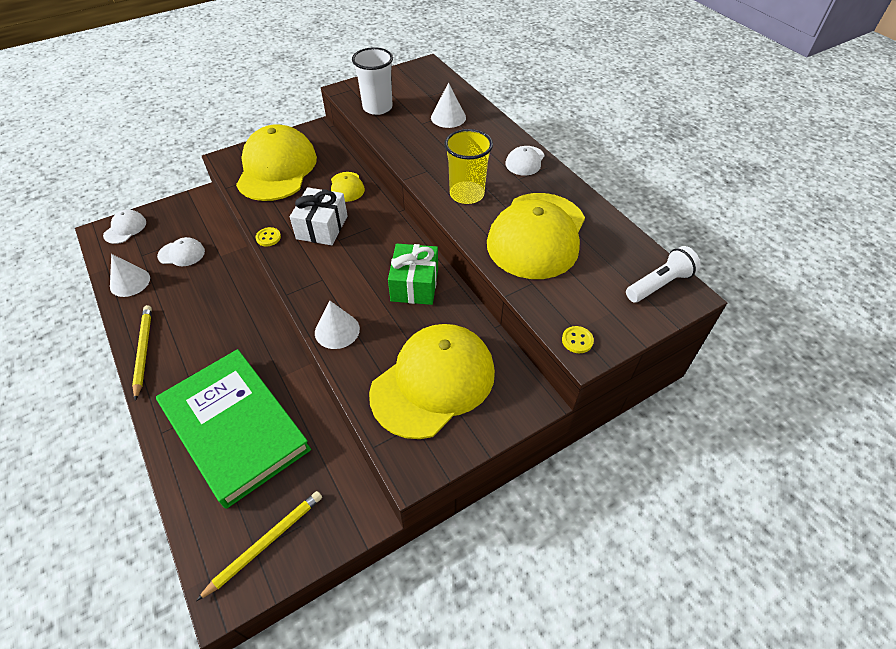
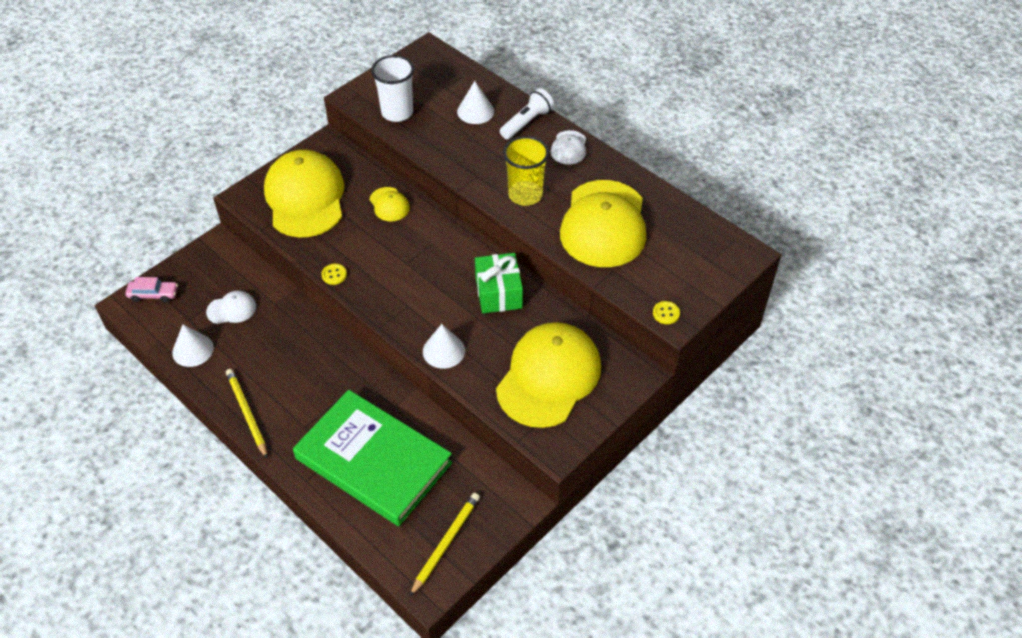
camera: 15 degrees left, 0 degrees up
(125, 228) = (153, 294): white cap -> pink car
(322, 227) = (383, 253): white gift -> none
(659, 284) = (722, 249): white flashlight -> white flashlight (527, 122)

